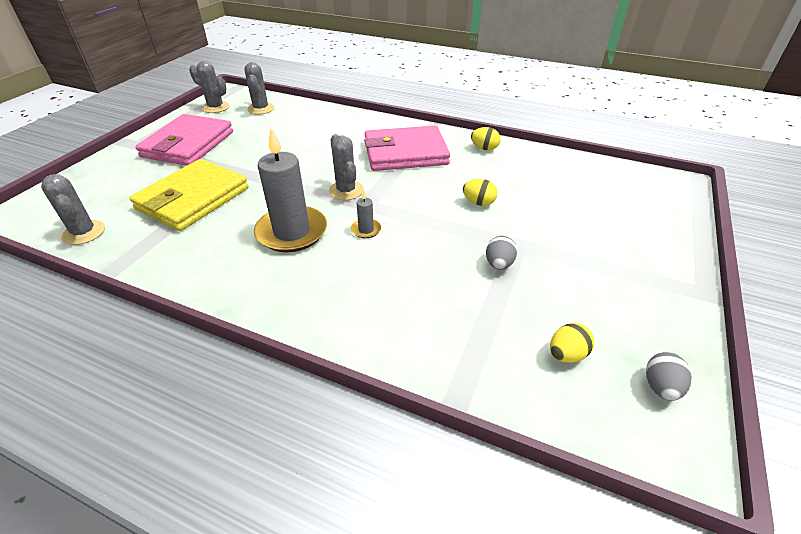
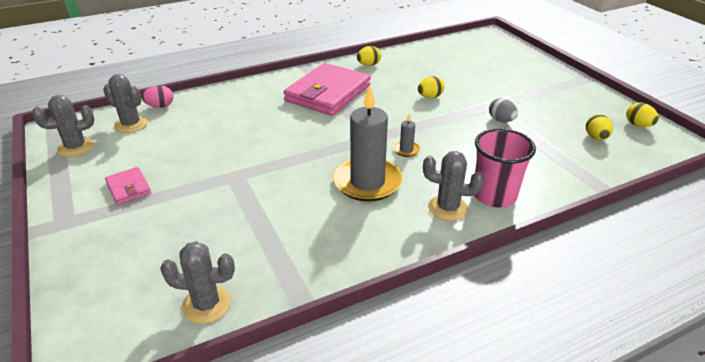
camera: 50 degrees left, 5 degrees down
(188, 144) = (128, 188): pink wallet -> pink wallet, size x0.46
(193, 198) = (242, 216): yellow wallet -> none
(295, 106) = (160, 106): none -> pink egg
(346, 190) = (343, 137): grey cactus -> grey cactus (447, 208)
(347, 316) = (494, 195): none -> pink cup
(660, 387) = (638, 125): grey egg -> yellow egg

